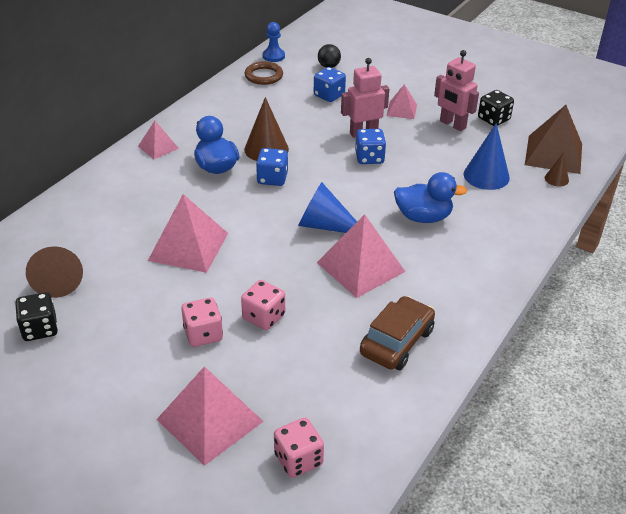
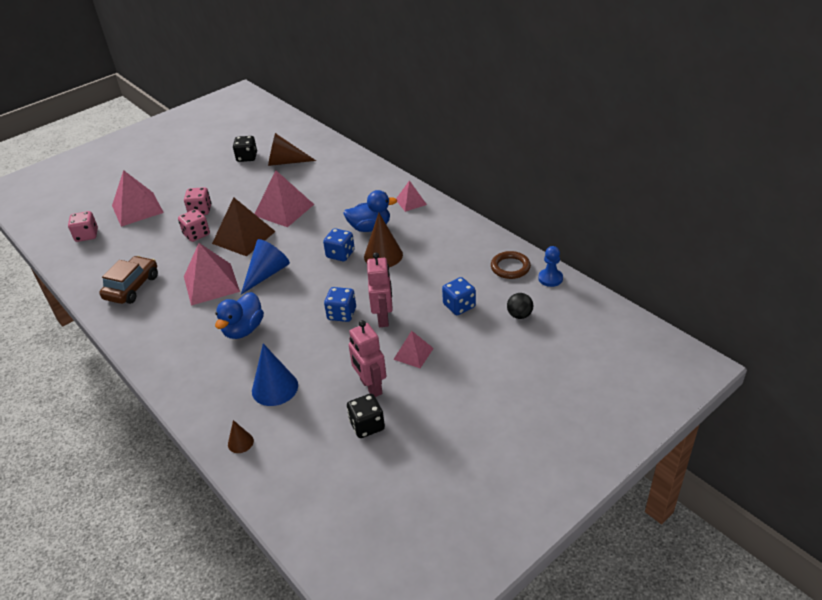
camera: 110 degrees right, 0 degrees up
(396, 342) = (132, 287): brown car -> brown car turned 120 degrees counterclockwise
(452, 124) = (370, 387): pink robot -> pink robot turned 90 degrees counterclockwise
(553, 154) = (281, 457): brown pyramid -> brown pyramid (244, 237)

